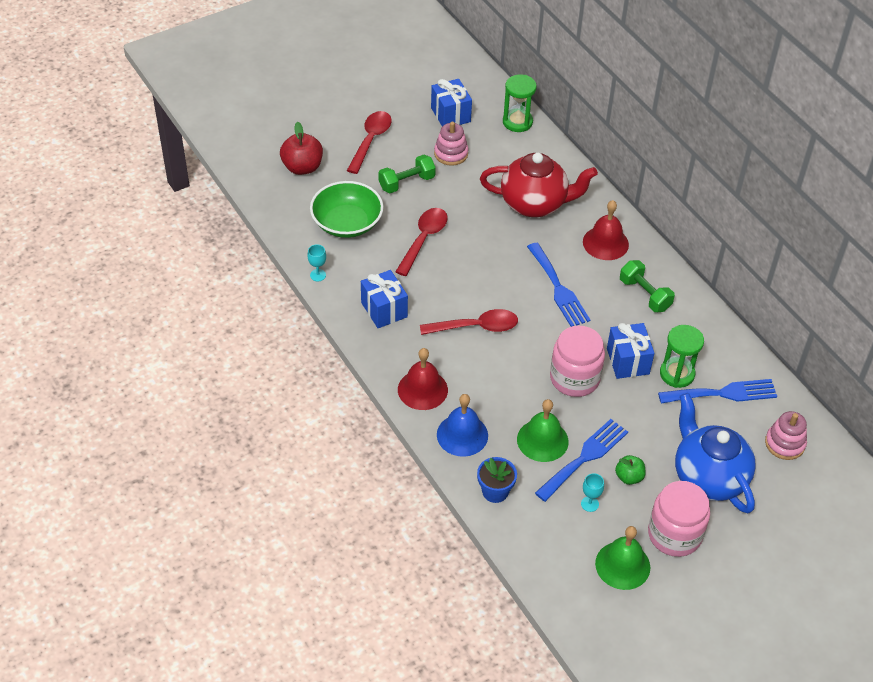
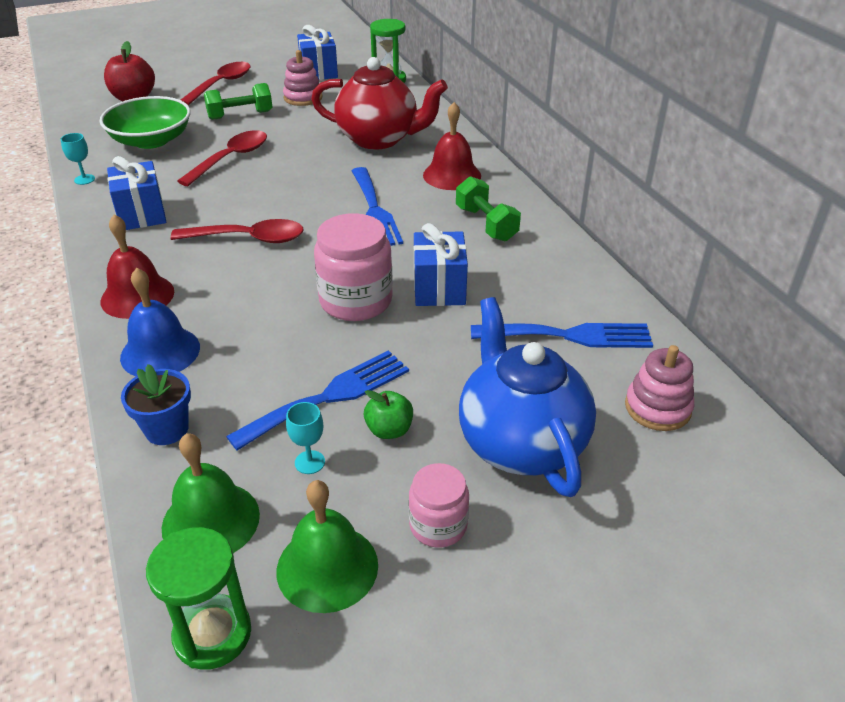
camera: 10 degrees right, 10 degrees down
(542, 440) = (275, 369): green bell -> green bell (211, 520)
(674, 534) = (438, 525): pink jar -> pink jar, size x0.59
(677, 374) = (506, 308): green hourglass -> green hourglass (212, 634)

